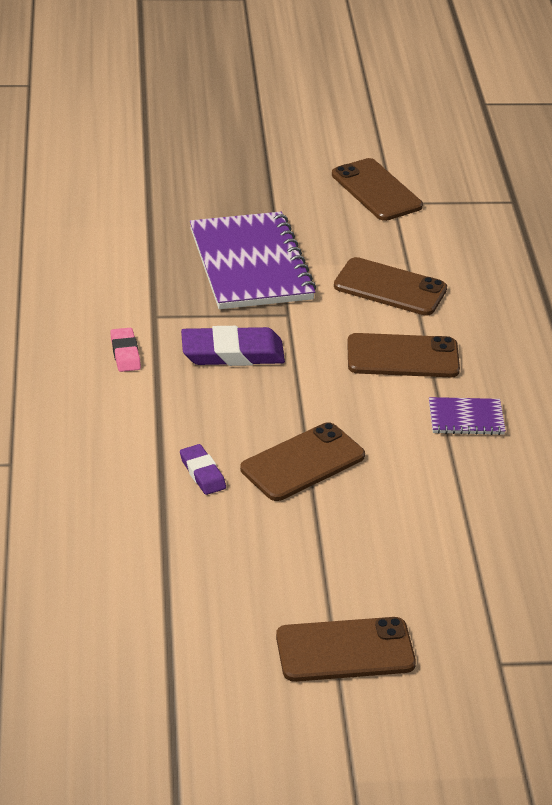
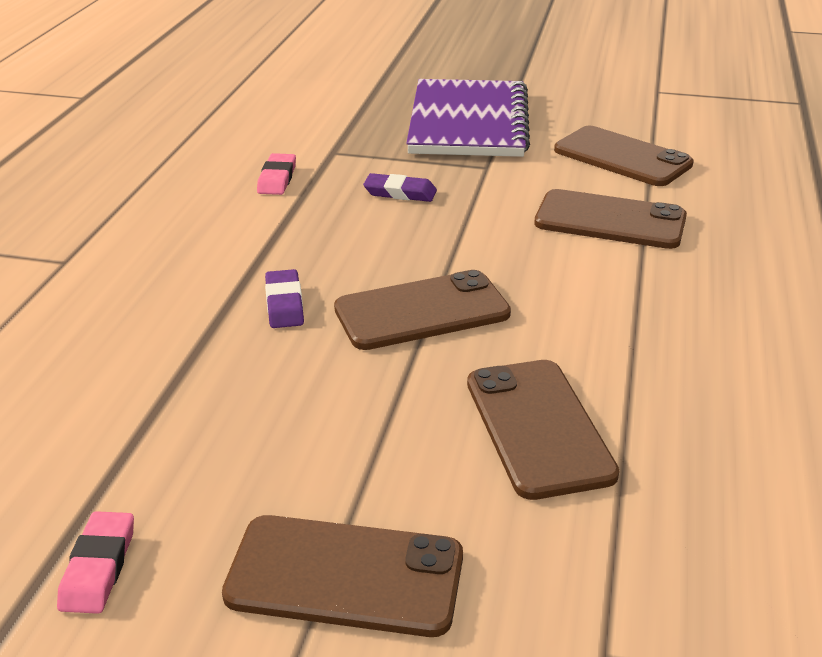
camera: 20 degrees right, 5 degrees down
(201, 674) = (98, 567): none -> pink eraser
(232, 353) = (400, 192): purple eraser -> purple eraser, size x0.56
(376, 190) = (641, 81): brown phone -> brown phone (538, 427)
(466, 418) = (671, 294): purple notebook -> none

